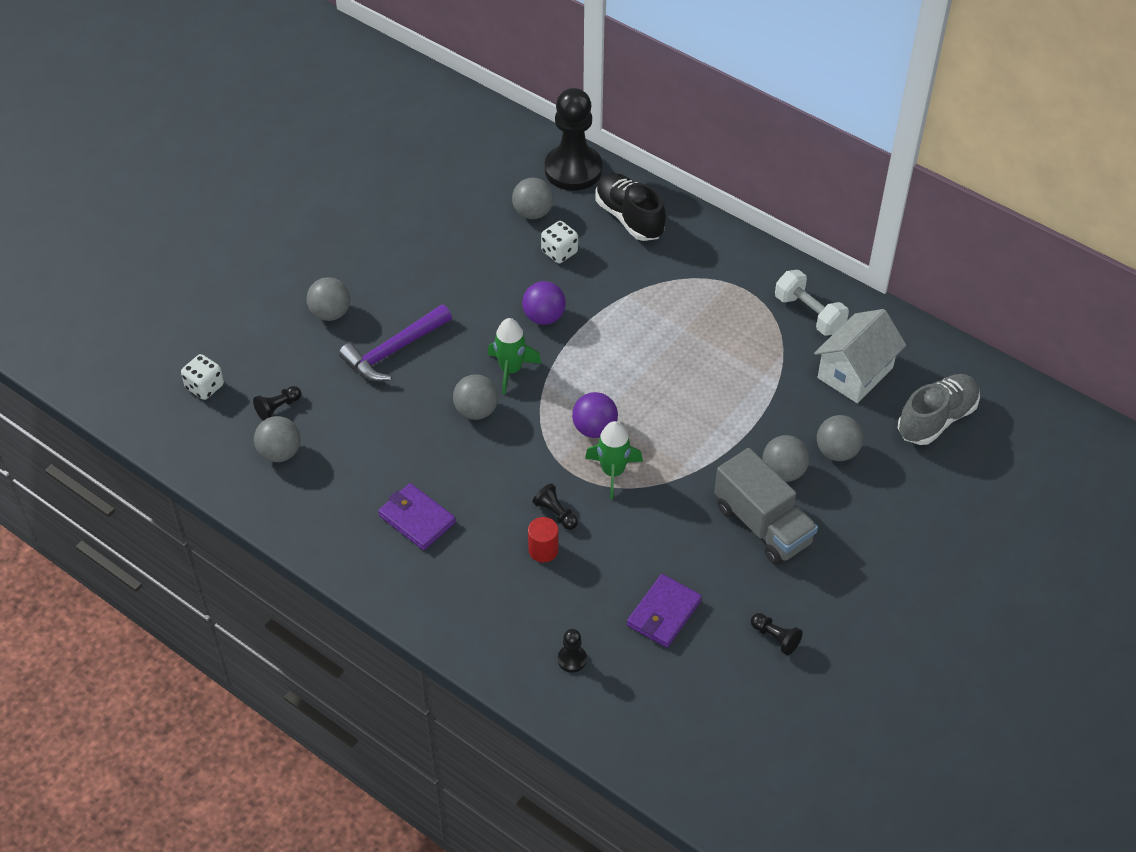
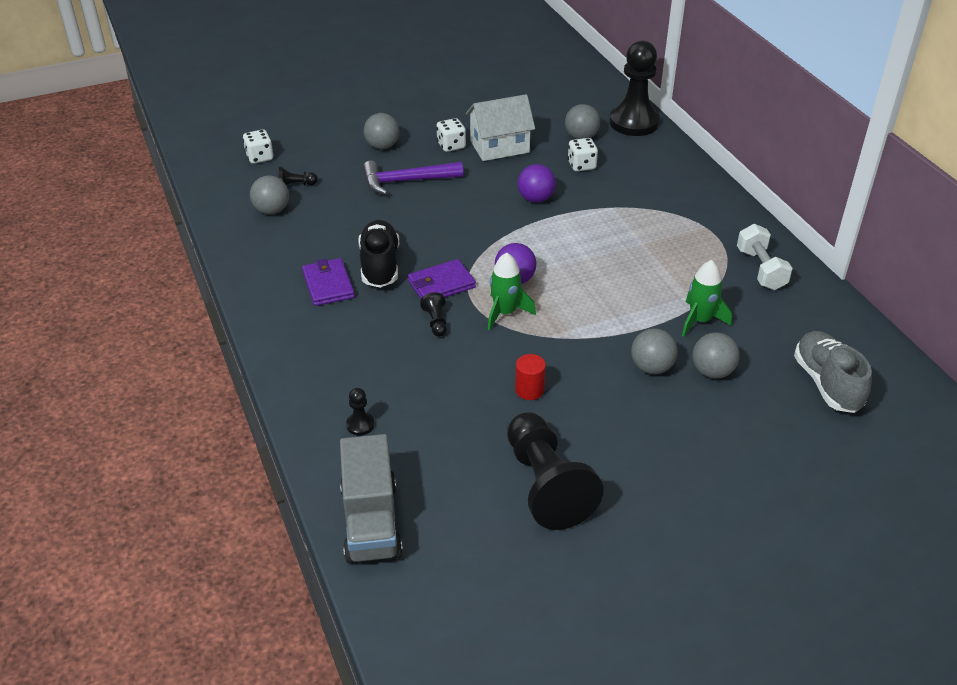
camera: 30 degrees right, 10 degrees down
(405, 281) = (451, 146): none -> white dice
(476, 410) = (433, 236): grey ball -> none
(511, 370) = (482, 221): green rocket -> green rocket (700, 320)
(543, 550) = (404, 342): red cylinder -> red cylinder (529, 390)
(629, 218) = (654, 162): black shoe -> black shoe (380, 266)
(664, 613) = (464, 425): purple wallet -> purple wallet (441, 284)
(762, 525) = (602, 397): grey truck -> grey truck (371, 521)
(775, 638) = (546, 485): black pawn -> black pawn, size x2.45
(855, 373) = (772, 323): white house -> white house (499, 147)
(936, 419) = (827, 383): grey shoe -> grey shoe turned 90 degrees counterclockwise

